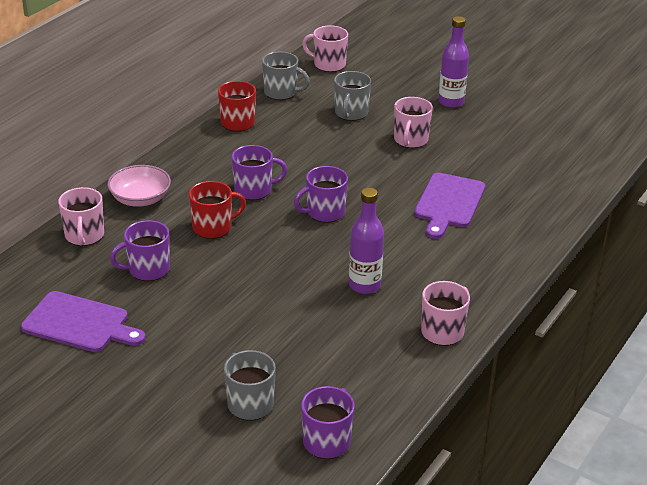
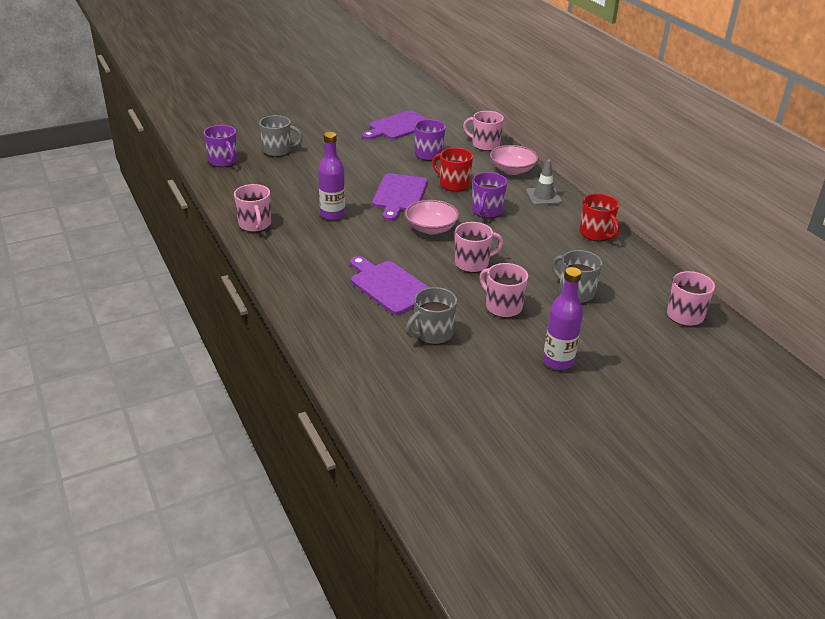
camera: 120 degrees right, 0 degrees up
(188, 165) = (543, 197): none -> grey traffic cone
(213, 227) = (453, 184): red mug -> red mug turned 120 degrees clockwise
(274, 256) = (399, 195): none -> purple cutting board
(281, 92) = (639, 270): grey mug -> grey mug (432, 334)
(324, 212) = (431, 228): purple mug -> pink bowl
(361, 171) = (472, 263): none -> pink mug

